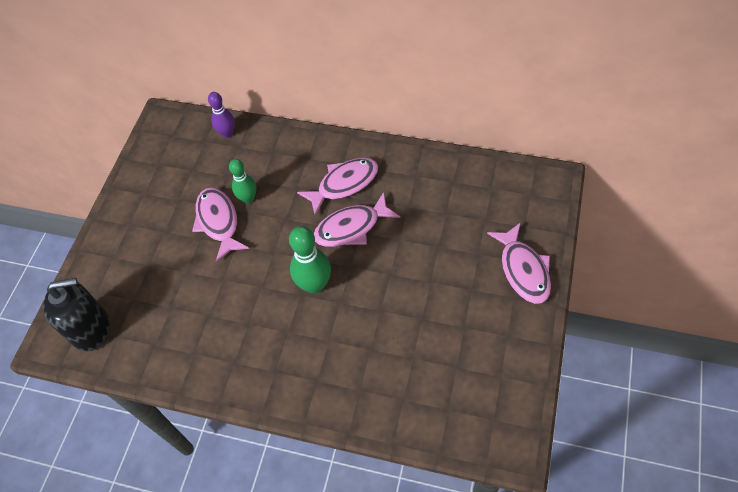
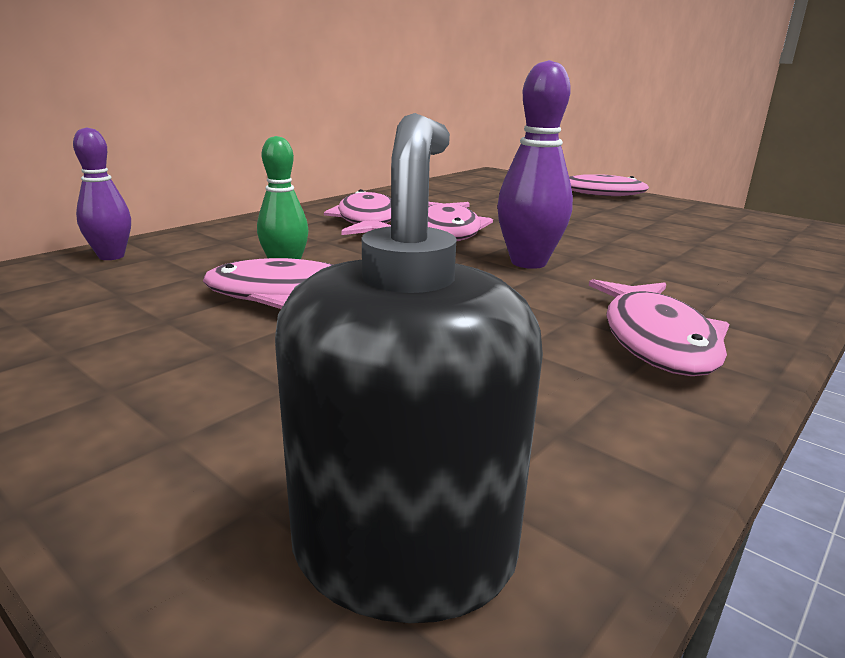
camera: 70 degrees left, 35 degrees down
(238, 359) = (657, 340): none -> pink fish
(314, 284) = (528, 263): green bowling pin -> purple bowling pin

